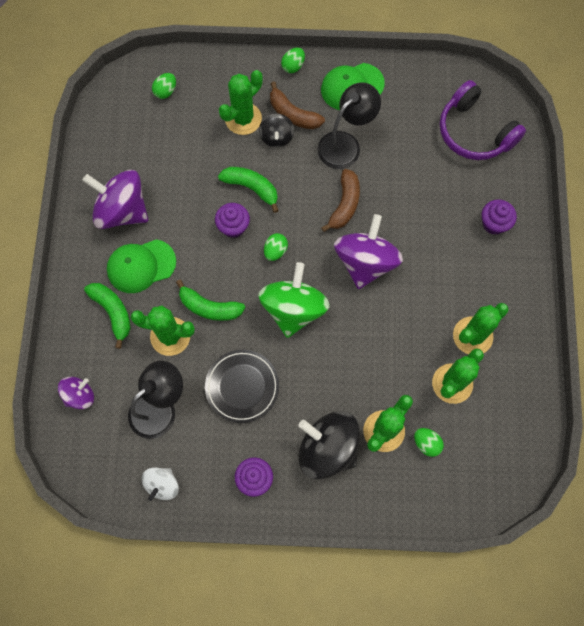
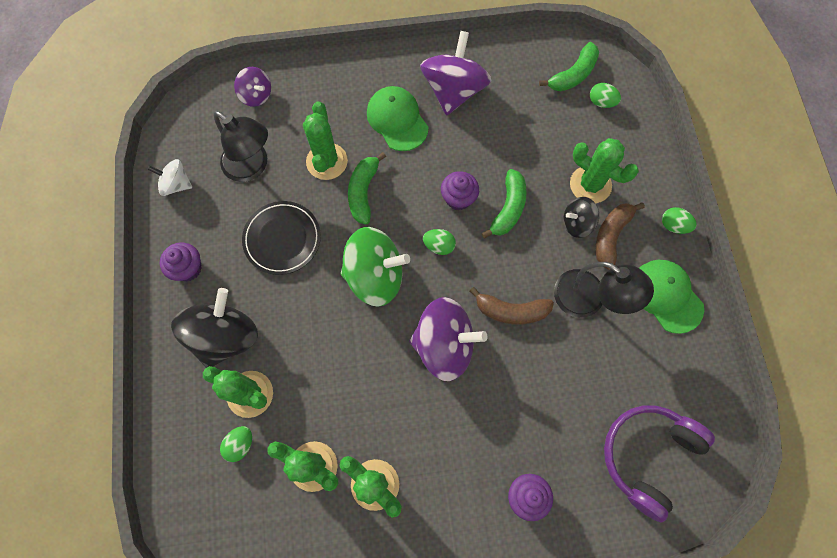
camera: 80 degrees right, 0 degrees up
(113, 312) = (344, 105): green banana -> green banana (573, 75)

